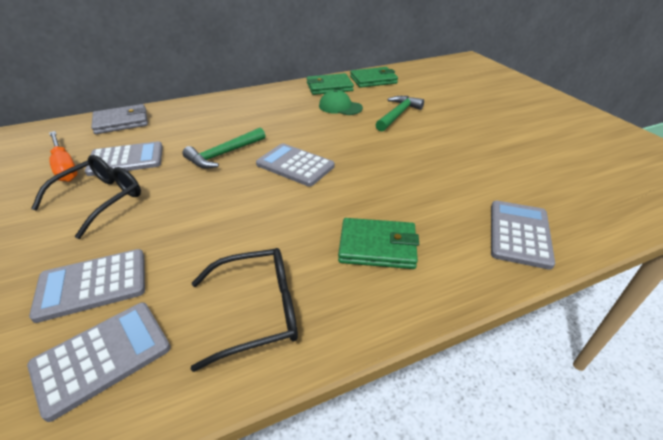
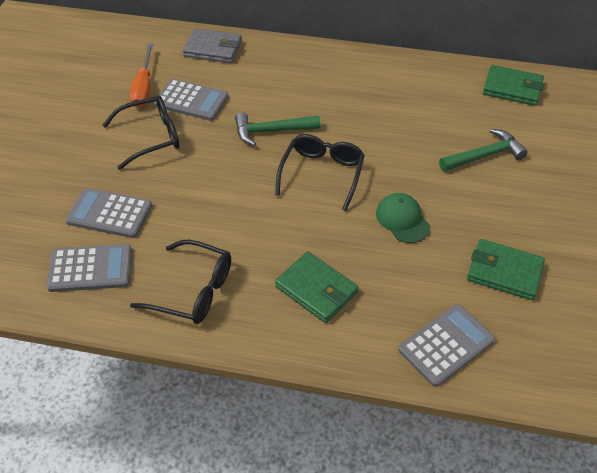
camera: 35 degrees right, 10 degrees up
(295, 165) = (322, 174): grey calculator -> black glasses
(329, 87) = (449, 79): green wallet -> green wallet (504, 272)
(340, 107) = (432, 116): green cap -> green cap (402, 219)

